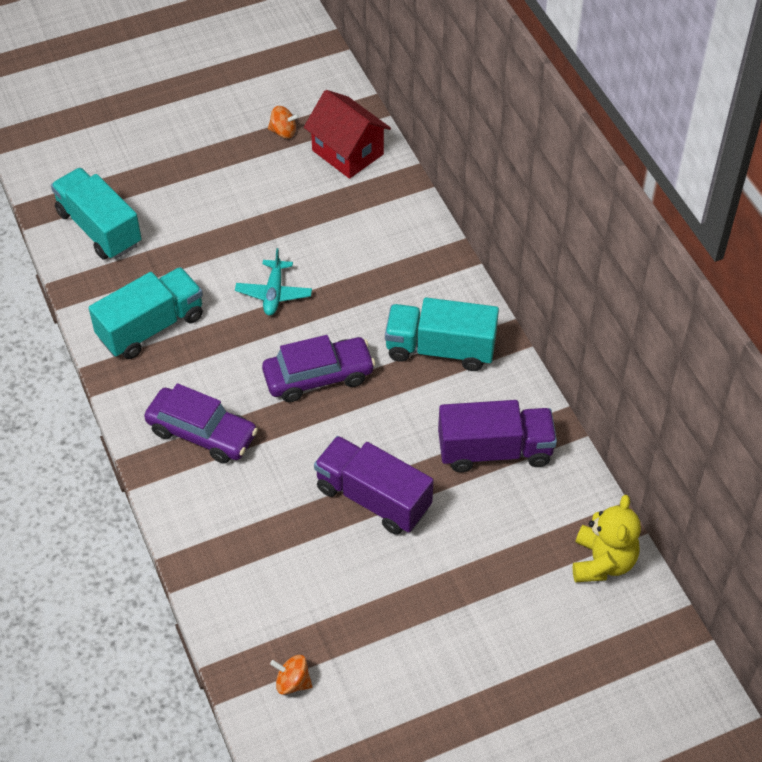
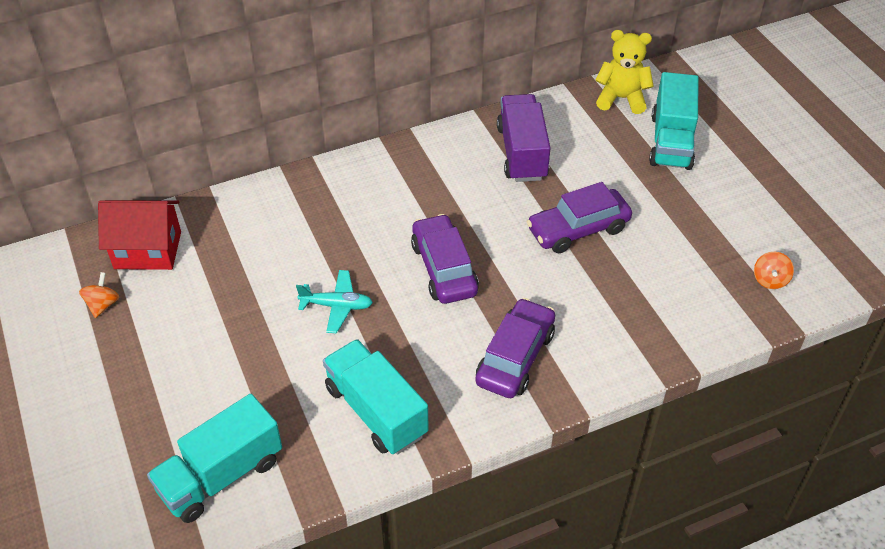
camera: 90 degrees left, 5 degrees down
(347, 152) = (148, 250): red house -> red house turned 45 degrees clockwise
(373, 498) = (578, 229): purple truck -> purple car
(440, 349) = (412, 184): turquoise truck -> turquoise truck (671, 141)

